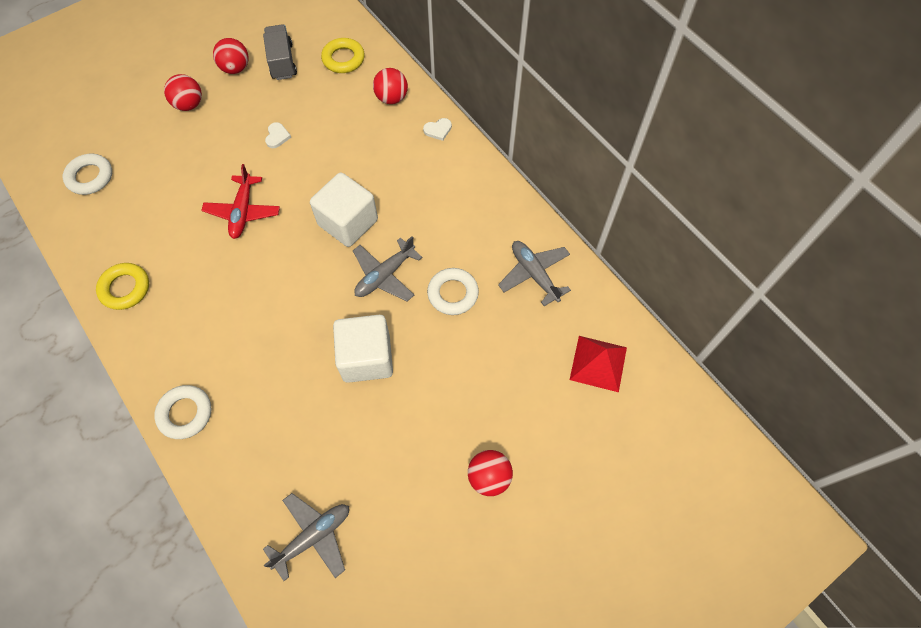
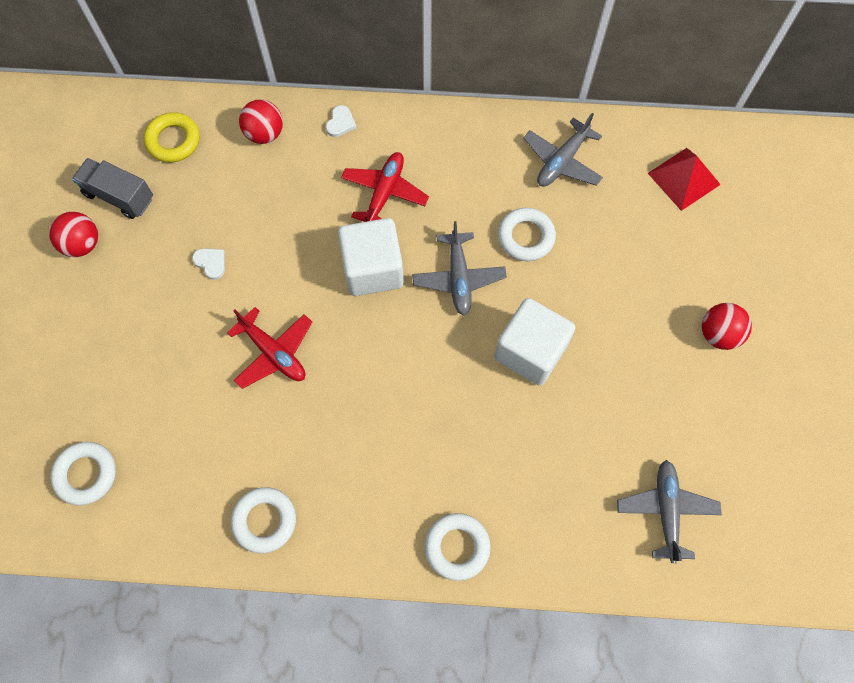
camera: 50 degrees left, 5 degrees up
(125, 288) = (264, 521): yellow ring -> white ring
(189, 104) = (85, 318): red ball -> none
(409, 189) = (384, 193): none -> red plane
(534, 274) = (562, 161): grey plane -> grey plane turned 60 degrees counterclockwise

